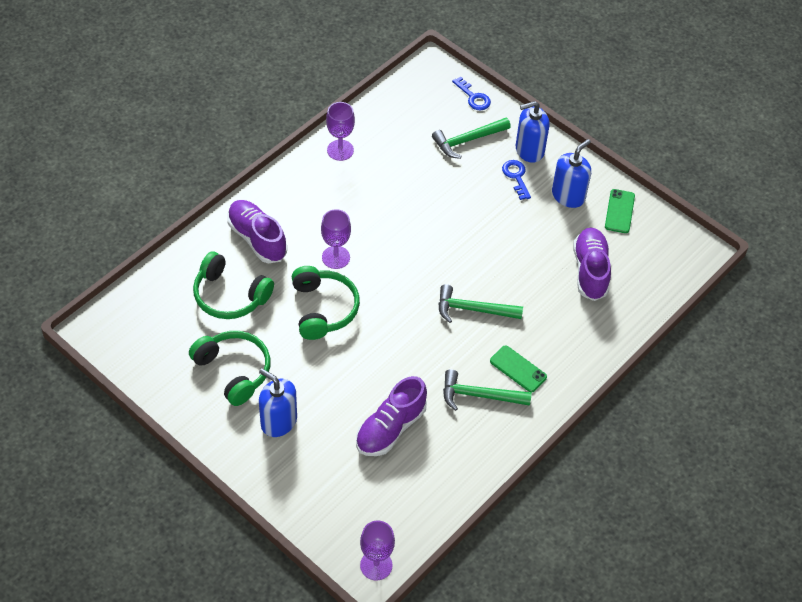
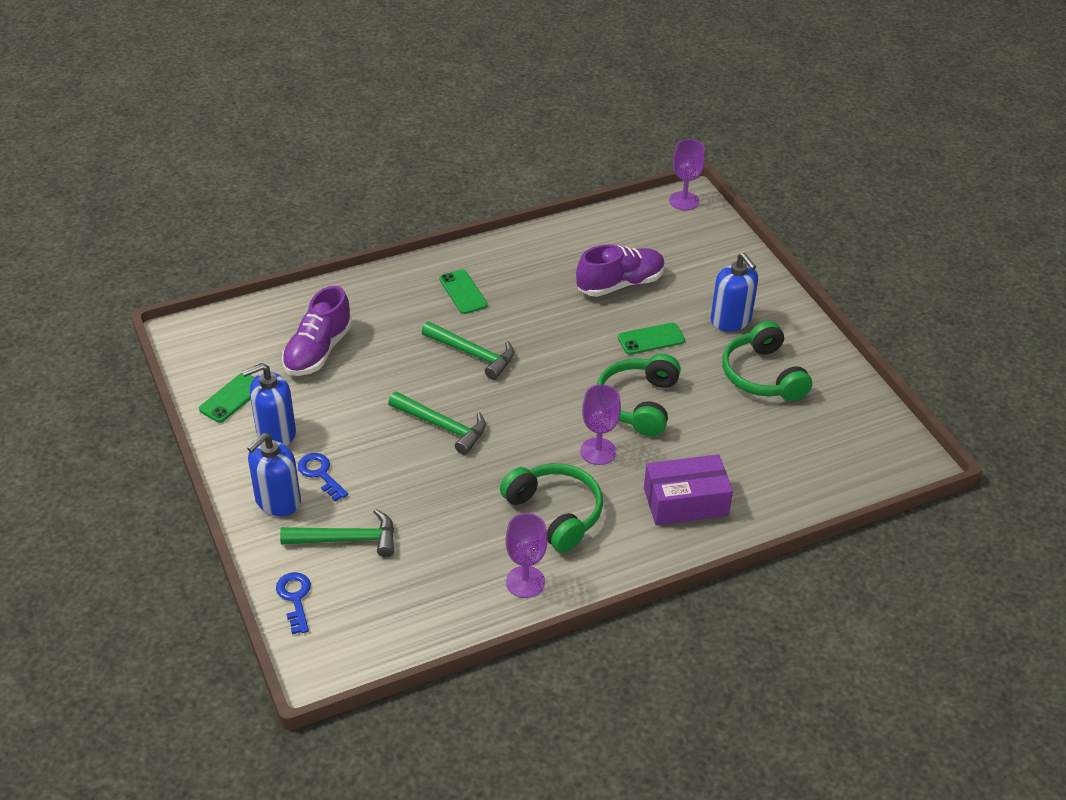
camera: 155 degrees left, 10 degrees down
(230, 296) = (742, 448): green headphones -> green headphones (555, 513)
(257, 239) = (685, 501): purple shoe -> purple box
(339, 376) = (651, 339): none -> green phone
(479, 395) = (516, 283): green hammer -> green hammer (442, 426)
(516, 177) = (320, 474): blue key -> blue key turned 135 degrees clockwise
(529, 150) = (278, 501): blue soap dispenser -> blue soap dispenser turned 120 degrees clockwise

